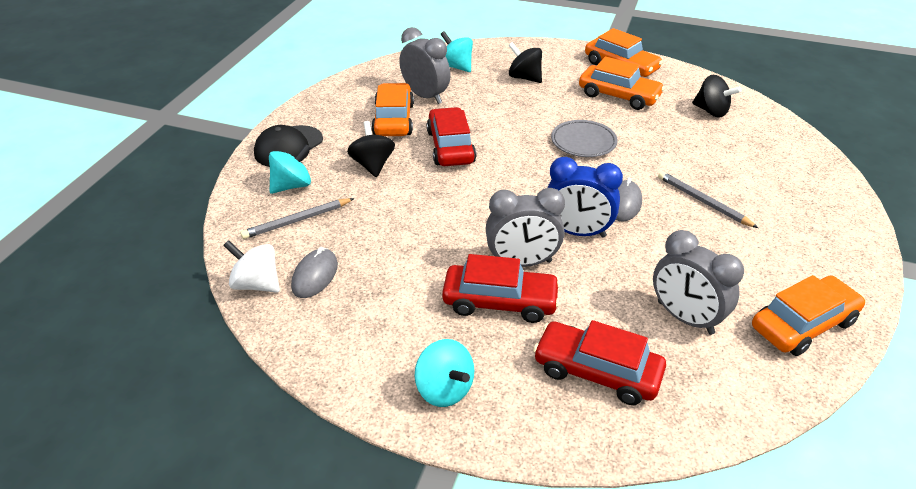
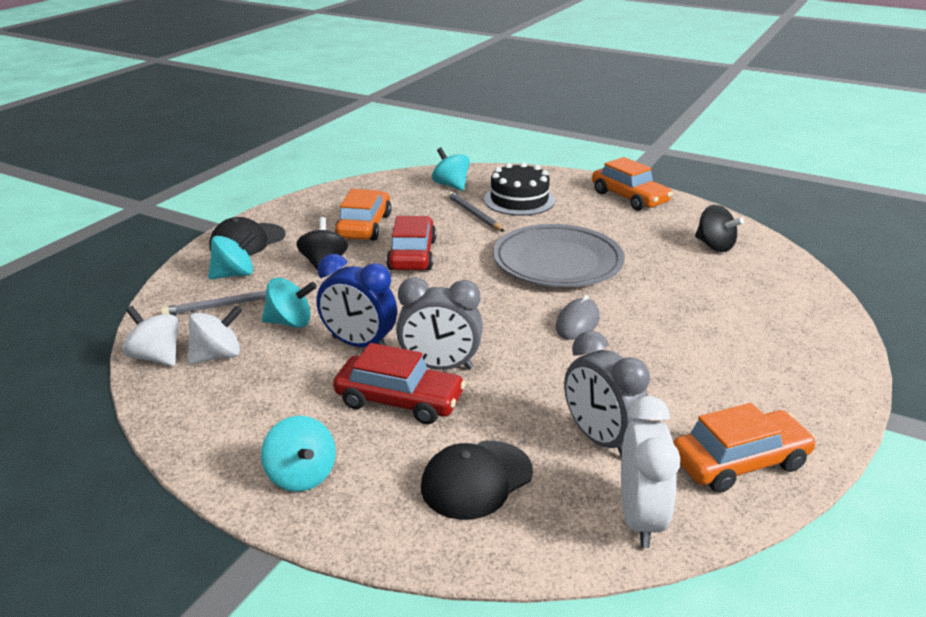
camera: 10 degrees right, 10 degrees down
(315, 276) = (218, 356): grey mouse -> white spinning top
(368, 232) = (290, 322): none -> turquoise spinning top
(425, 96) = (407, 208): grey clock -> none
(524, 78) = (519, 200): black spinning top -> black cake
(577, 232) = (513, 345): blue clock -> blue clock (359, 344)
(583, 142) = (557, 262): grey plate -> grey plate, size x1.80
(597, 371) = (476, 479): red car -> black cap
(619, 96) = (615, 224): orange car -> none
(703, 202) = (669, 330): grey pencil -> grey pencil (474, 214)
(743, 389) = (640, 518): none -> white clock

